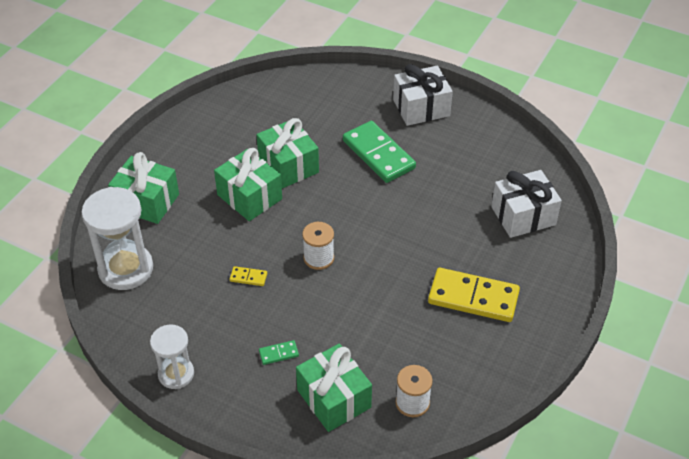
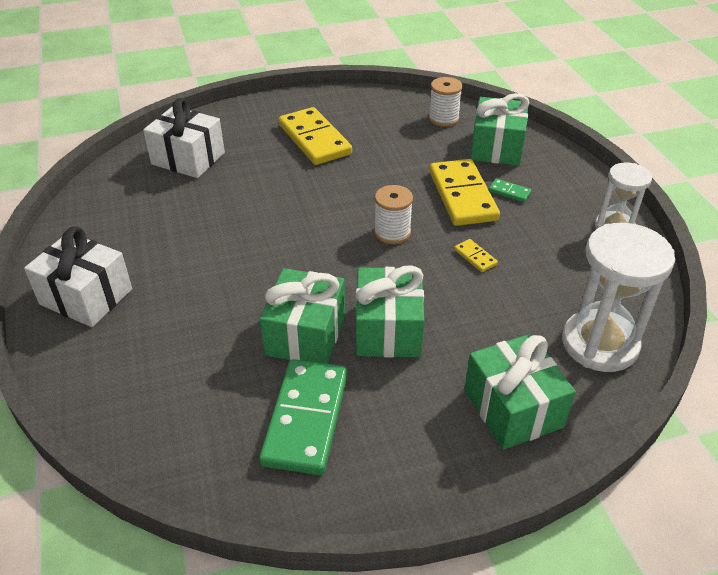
camera: 135 degrees left, 5 degrees down
(308, 324) = (462, 196): none -> yellow domino
(378, 154) = (205, 281): green domino -> green domino (305, 419)

